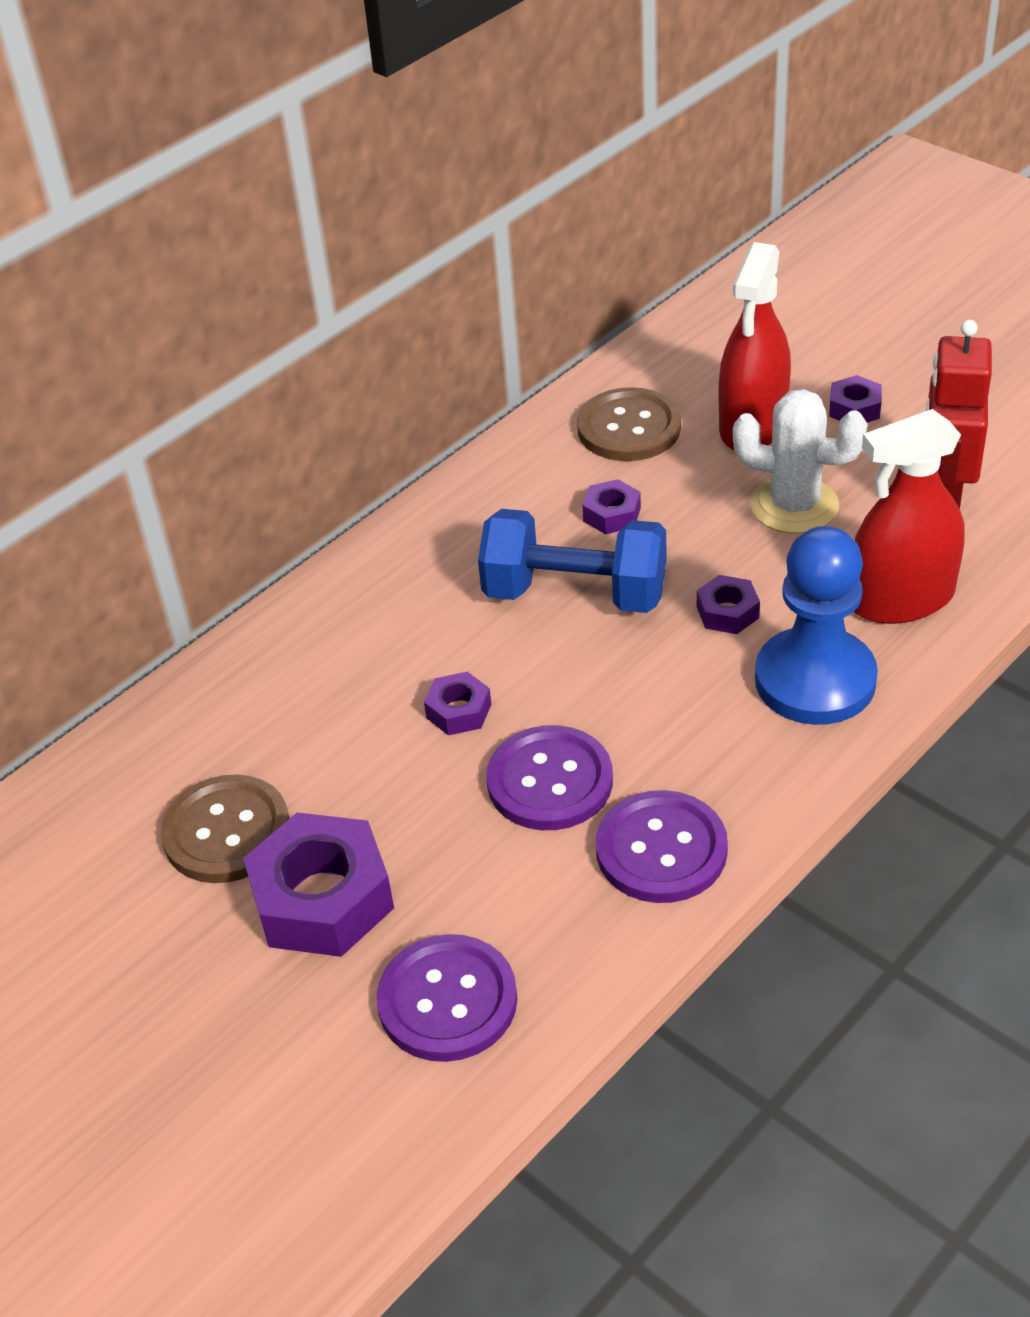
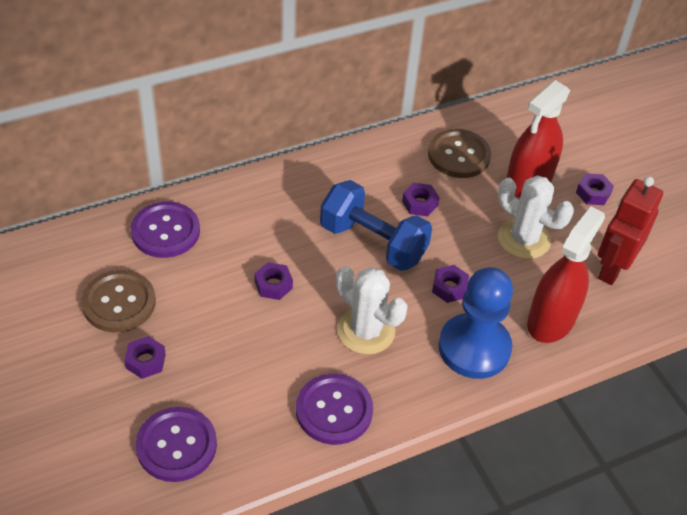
camera: 15 degrees right, 5 degrees up
(322, 899) = (145, 361): purple nut -> purple nut, size x0.49
(550, 781) = (298, 345): purple button -> purple button (165, 231)
(640, 720) = (366, 331): none -> white cactus
(901, 599) = (551, 320): red spray bottle -> red spray bottle turned 120 degrees clockwise

